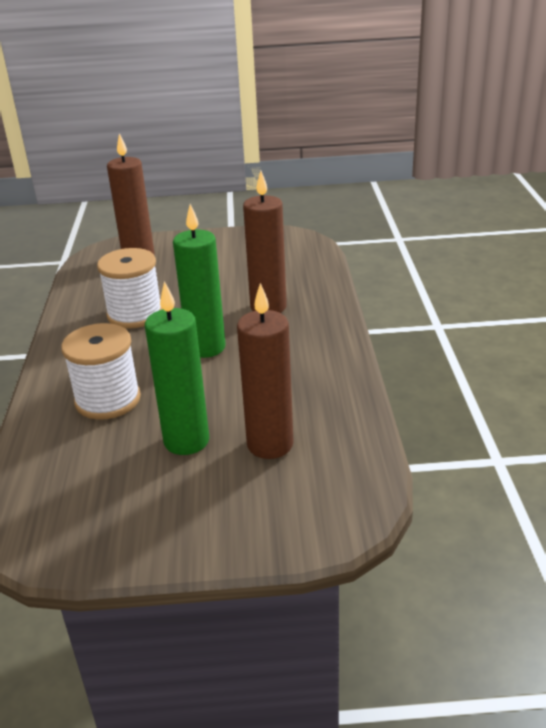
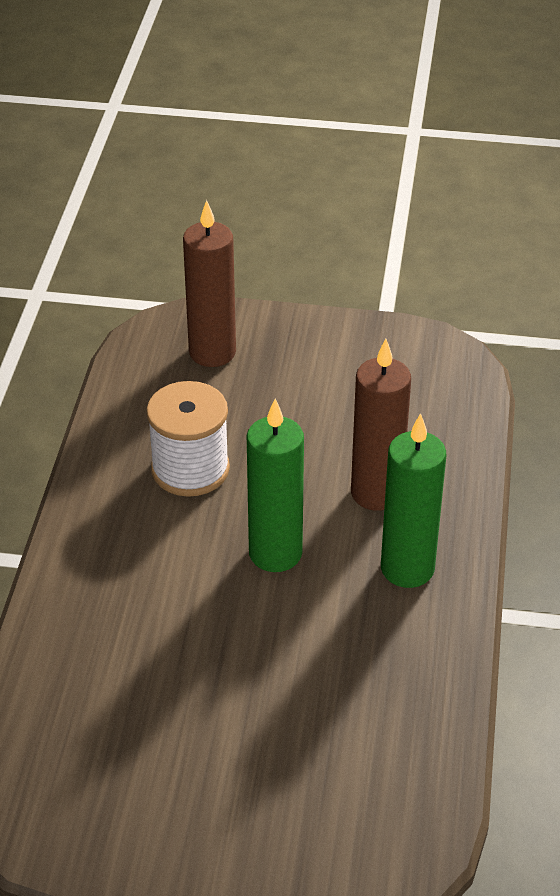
camera: 10 degrees right, 10 degrees up
(108, 400) = (133, 620): white spool -> none
(186, 441) = (221, 710): green candle -> green candle (407, 568)
(270, 444) = (323, 738): brown candle -> none

